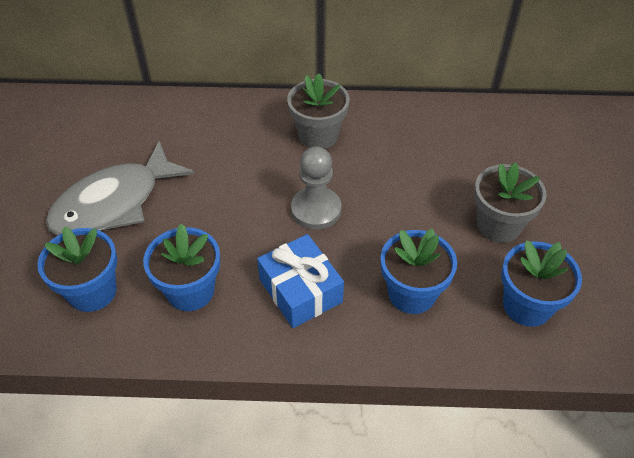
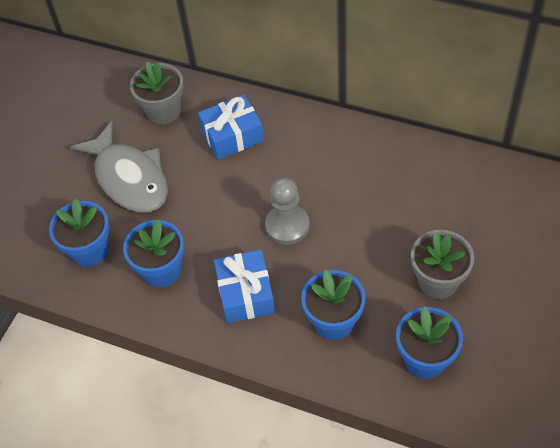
camera: 25 degrees right, 5 degrees up
(114, 203) = (129, 178): grey fish -> grey fish turned 105 degrees counterclockwise
(217, 137) = (232, 135): none -> blue gift
(318, 135) = (318, 155): grey flower pot -> grey flower pot (163, 111)

